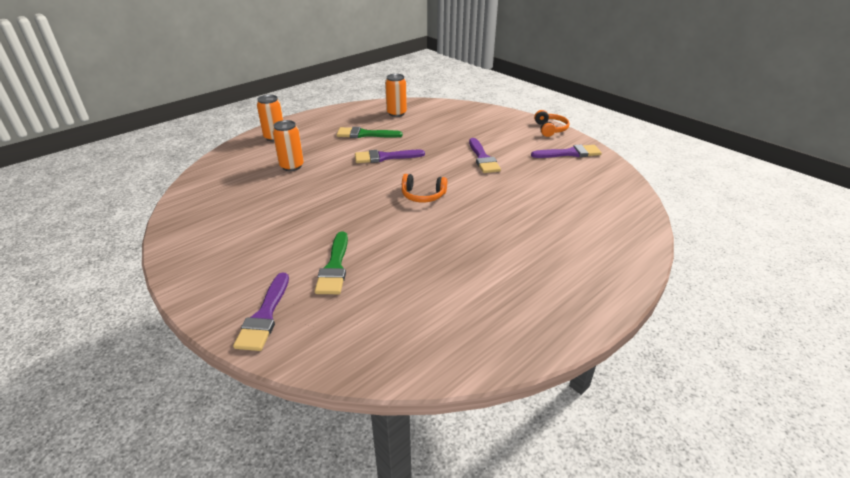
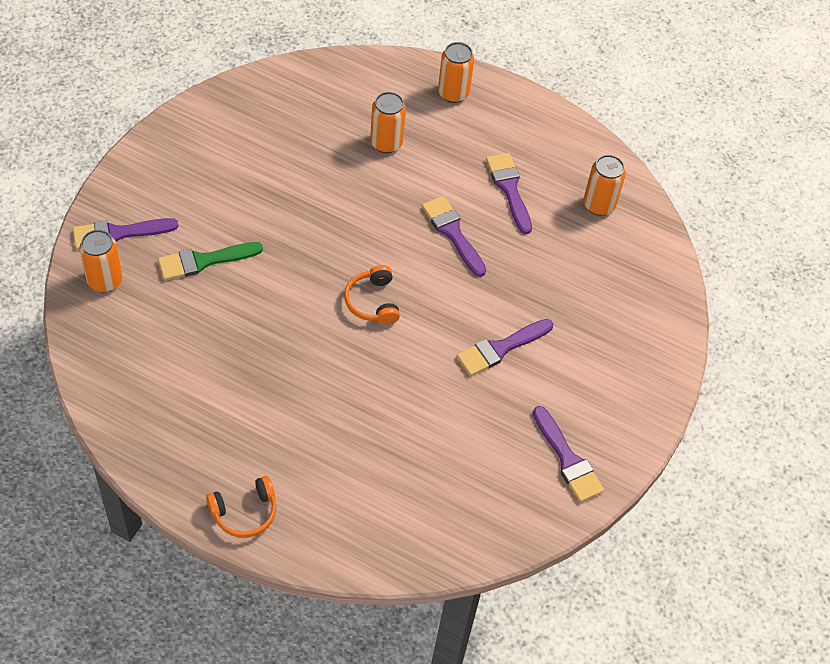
camera: 65 degrees right, 20 degrees up
(314, 336) = (105, 280): none -> orange can
(365, 134) = (509, 189): green brush -> purple brush
(550, 129) = (643, 424): orange headphones -> orange headphones (244, 512)

